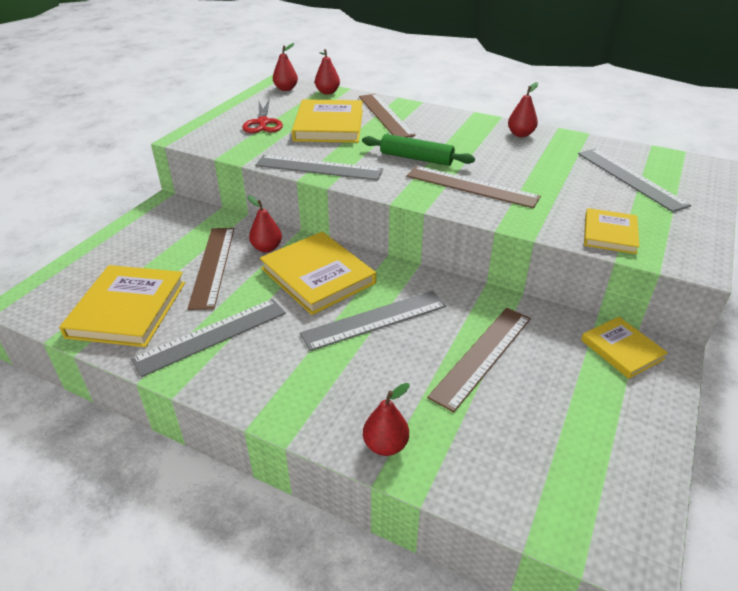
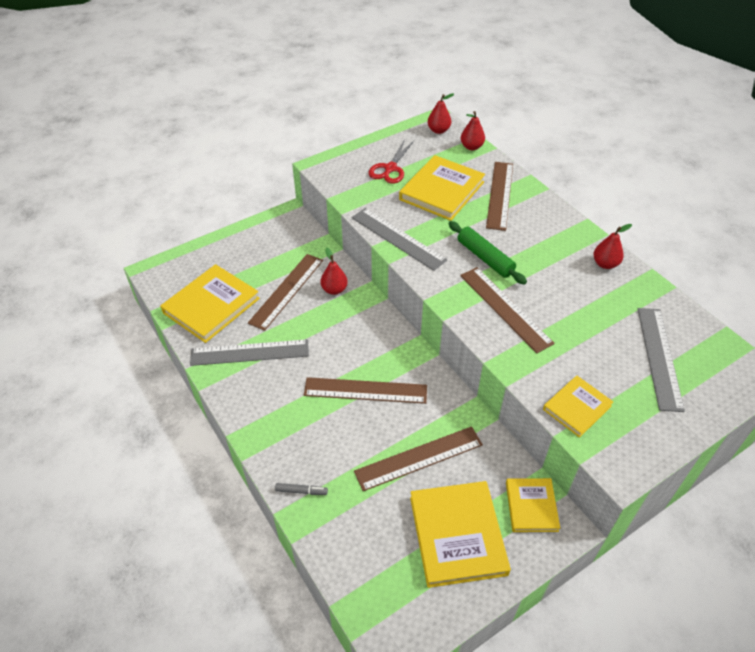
camera: 30 degrees right, 10 degrees up
(318, 276) = (353, 332): yellow book -> yellow book (457, 535)
(374, 320) = (365, 390): grey ruler -> brown ruler
(385, 445) = (301, 491): red pear -> grey marker

